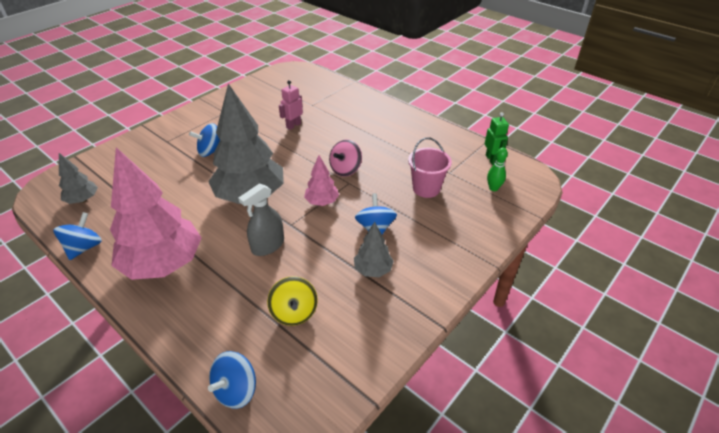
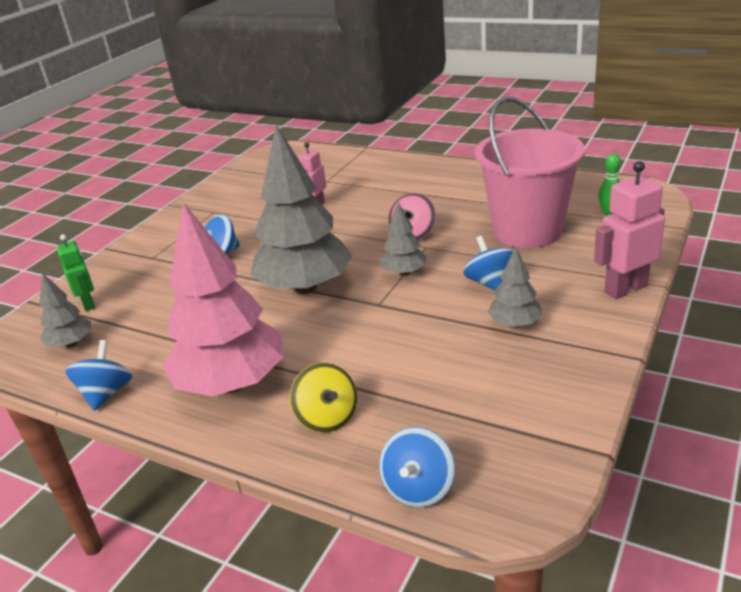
camera: 10 degrees left, 10 degrees down
(268, 245) = (362, 332): grey spray bottle -> none
(294, 312) = (442, 390): yellow spinning top -> yellow spinning top (327, 417)
(322, 202) = (404, 273): pink tree -> grey tree
(426, 188) = (527, 231): pink bucket -> pink bucket, size x1.87
(467, 261) = (625, 288): none -> pink robot
(491, 159) = (588, 186): green robot -> green robot (89, 304)

